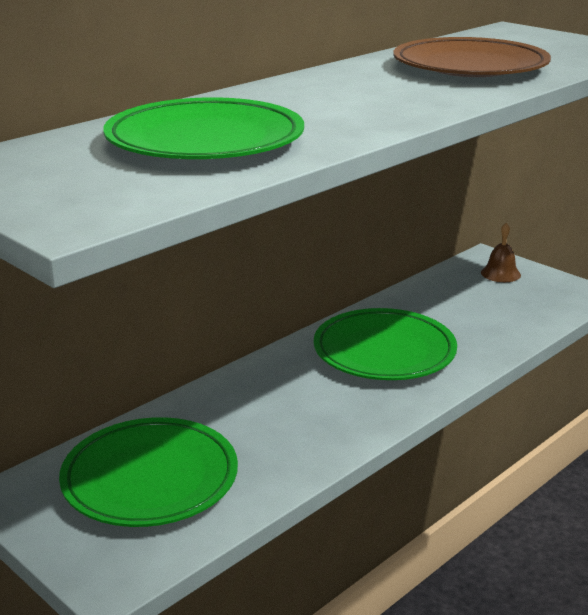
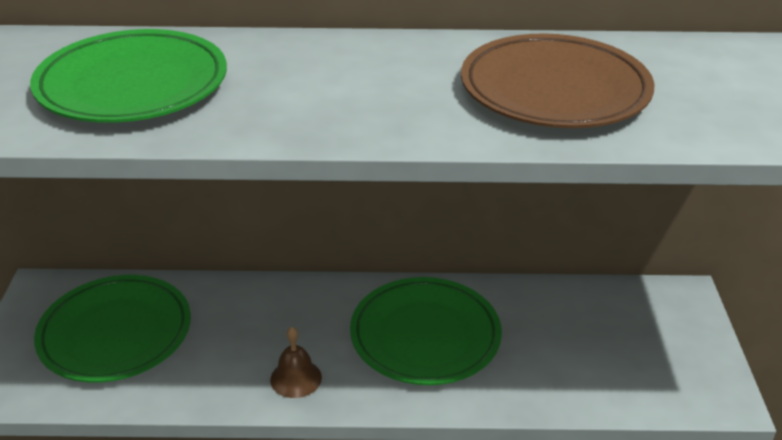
camera: 45 degrees right, 10 degrees up
(500, 273) = (668, 321): brown bell -> brown bell (296, 378)

